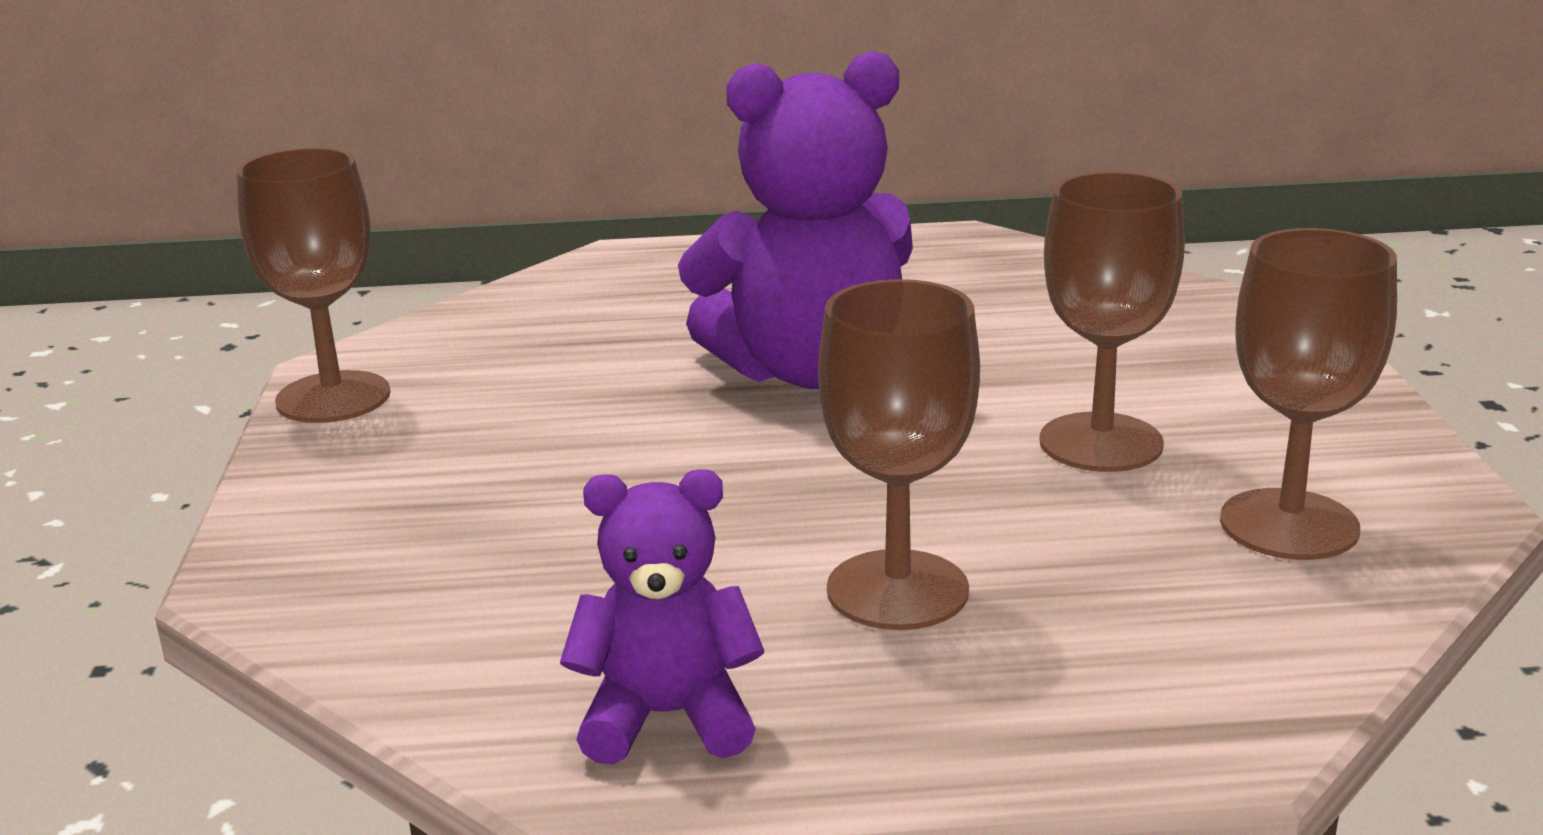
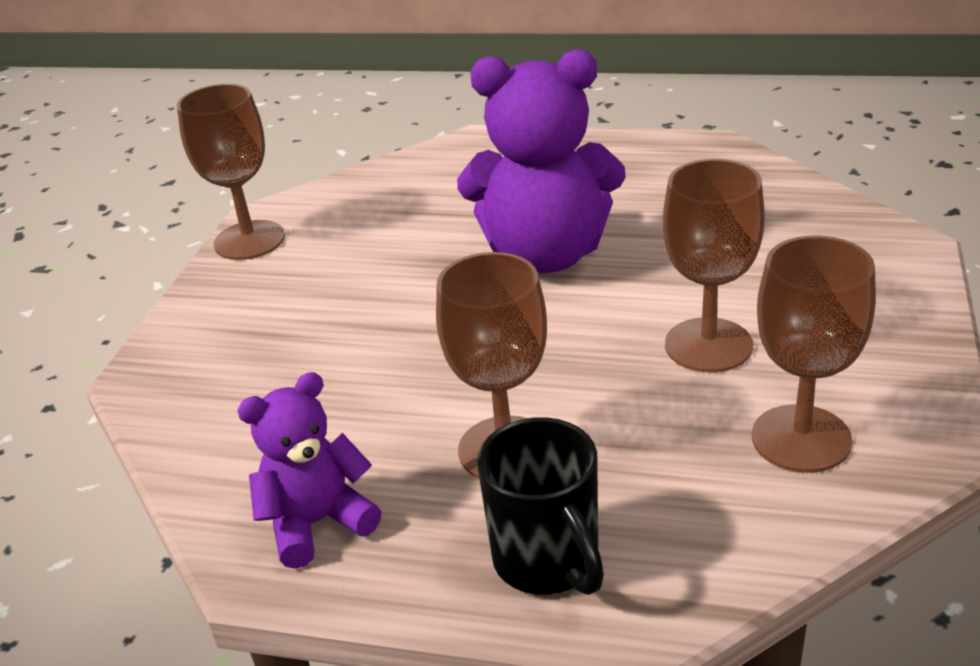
camera: 20 degrees right, 10 degrees up
(667, 717) = (317, 523): purple teddy bear -> purple teddy bear turned 45 degrees counterclockwise
(1046, 707) = (548, 562): none -> black mug

